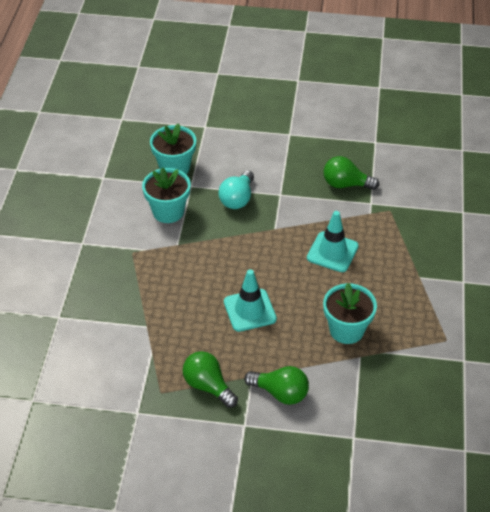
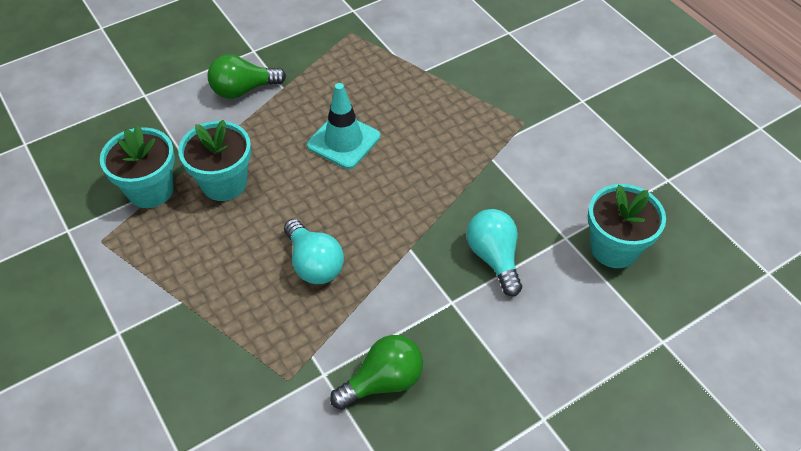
camera: 140 degrees right, 5 degrees up
(168, 211) = (548, 188): turquoise flower pot -> turquoise flower pot (150, 190)
(208, 386) = (315, 58): green light bulb -> none
(332, 252) = (314, 264): turquoise traffic cone -> turquoise light bulb

